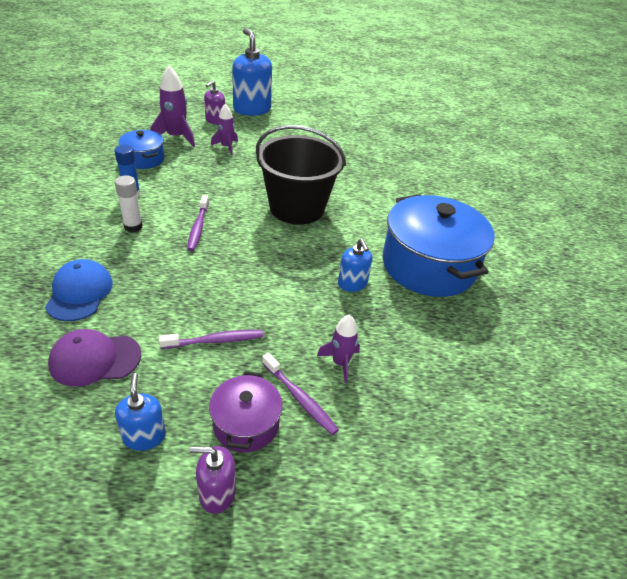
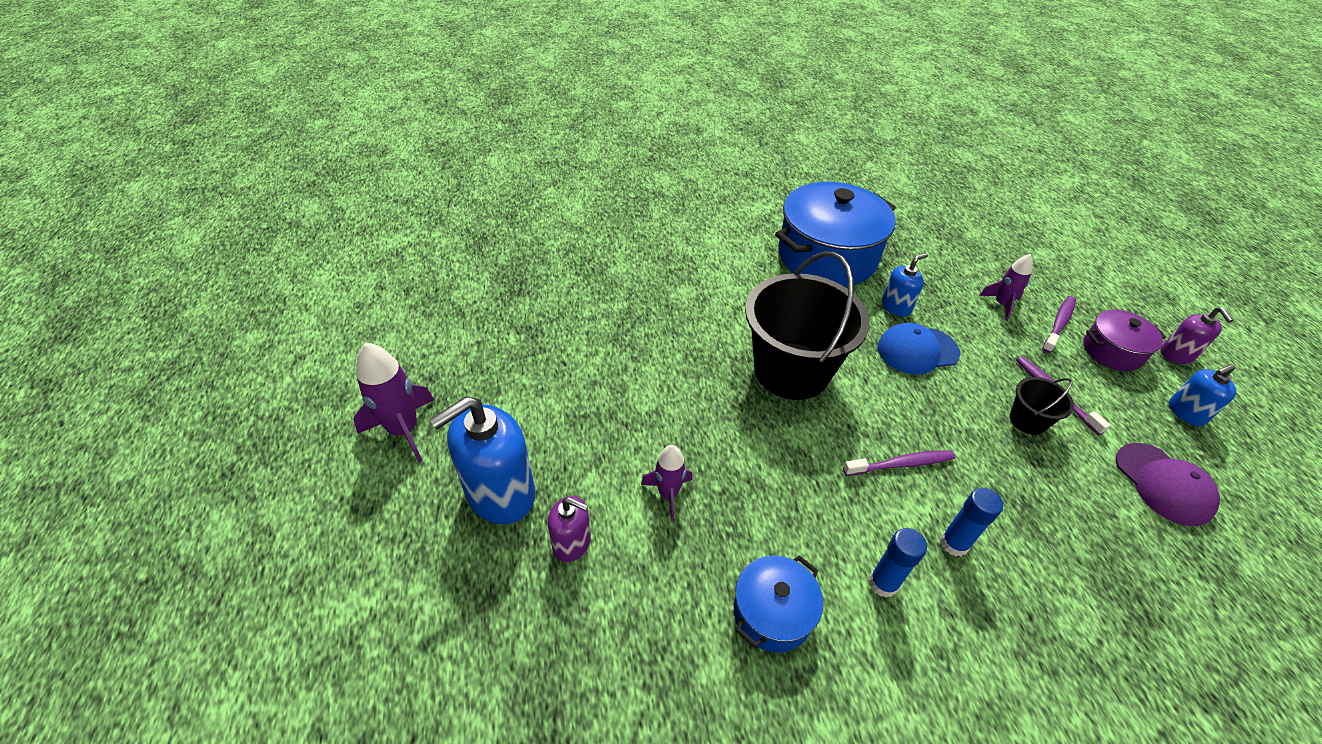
camera: 100 degrees left, 5 degrees up
(79, 293) = (1107, 546): blue cap -> blue cap (917, 350)
(133, 227) = (954, 543): white glue stick -> blue glue stick
(176, 137) = (667, 589): purple rocket -> purple rocket (404, 430)
(198, 307) = (1027, 420): none -> black bucket

